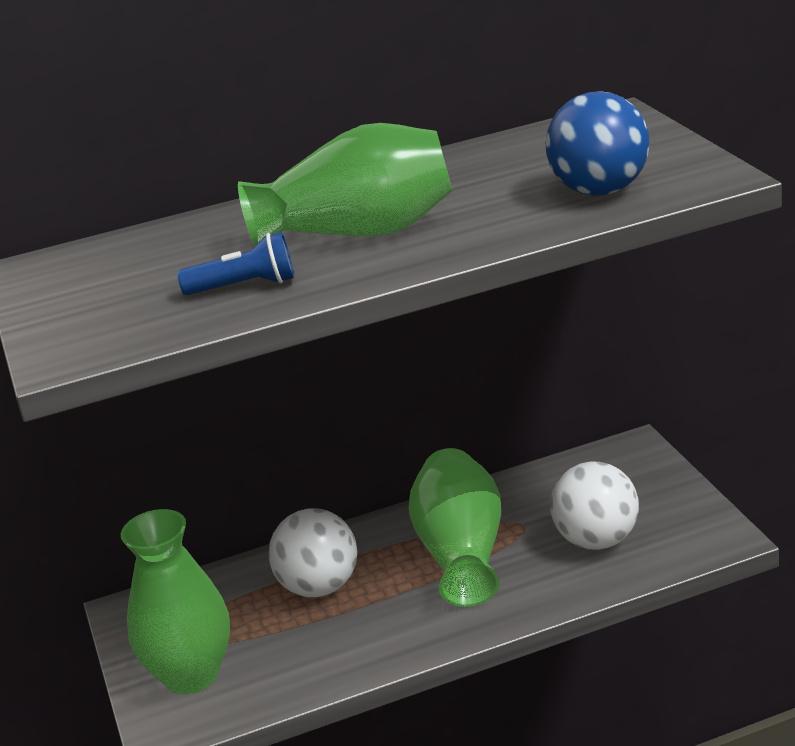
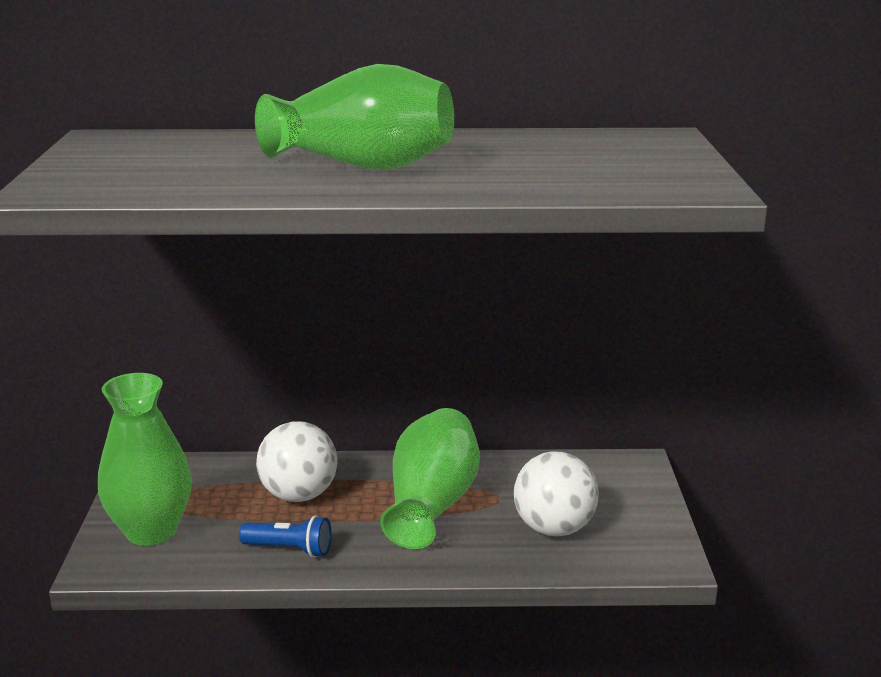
camera: 15 degrees right, 5 degrees down
(245, 286) = (231, 180): blue flashlight -> blue flashlight (289, 549)
(600, 191) = (593, 179): blue ball -> none

